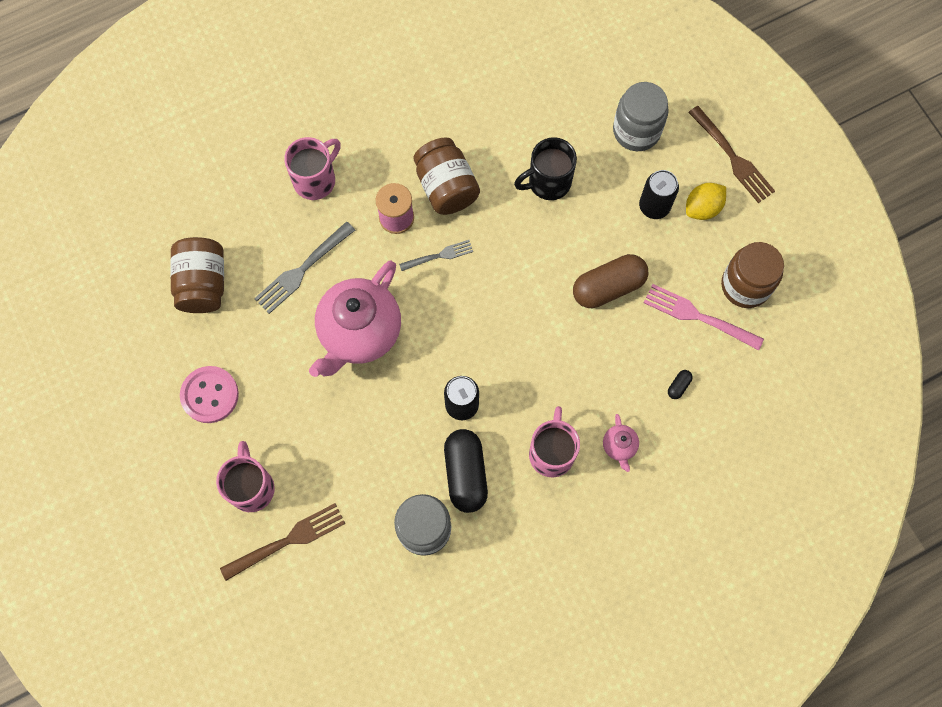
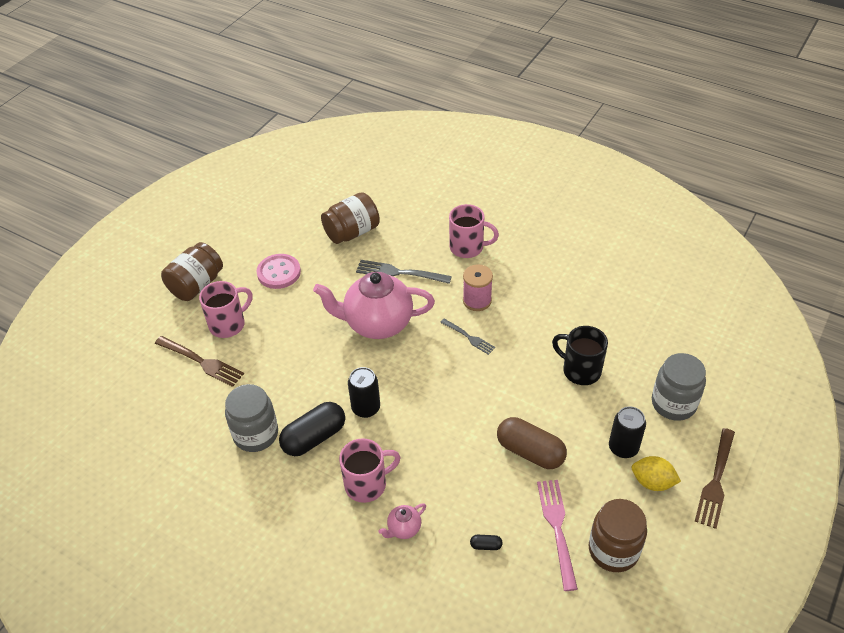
camera: 60 degrees right, 25 degrees down
(446, 187) = (523, 315): brown jar -> brown jar (196, 285)

